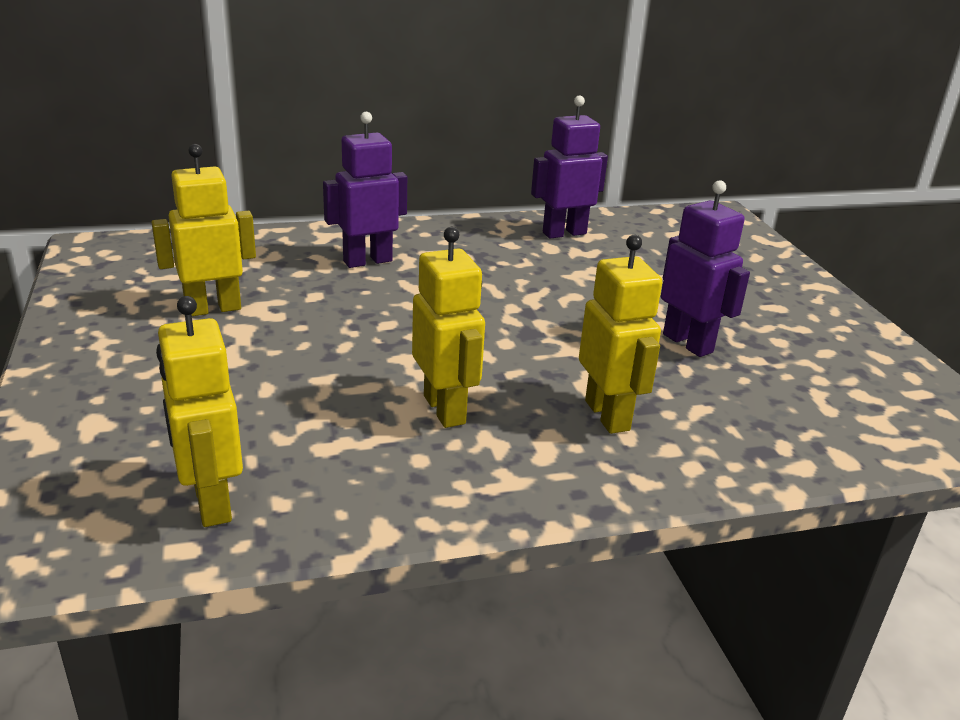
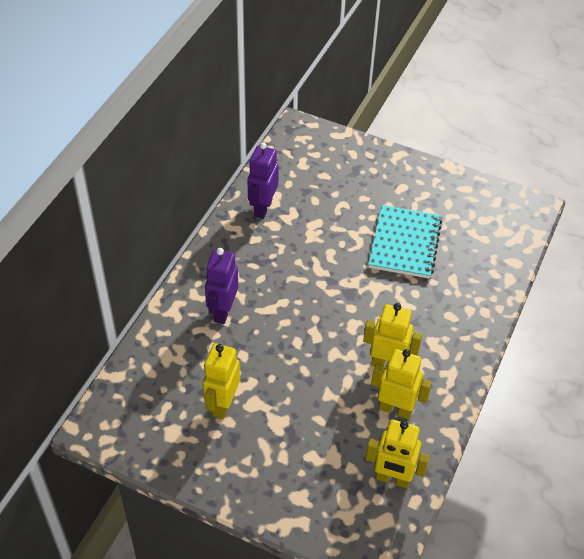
camera: 50 degrees left, 20 degrees up
(608, 415) = (434, 312): yellow robot -> yellow robot (395, 409)
(688, 343) = (404, 243): purple robot -> turquoise notebook

